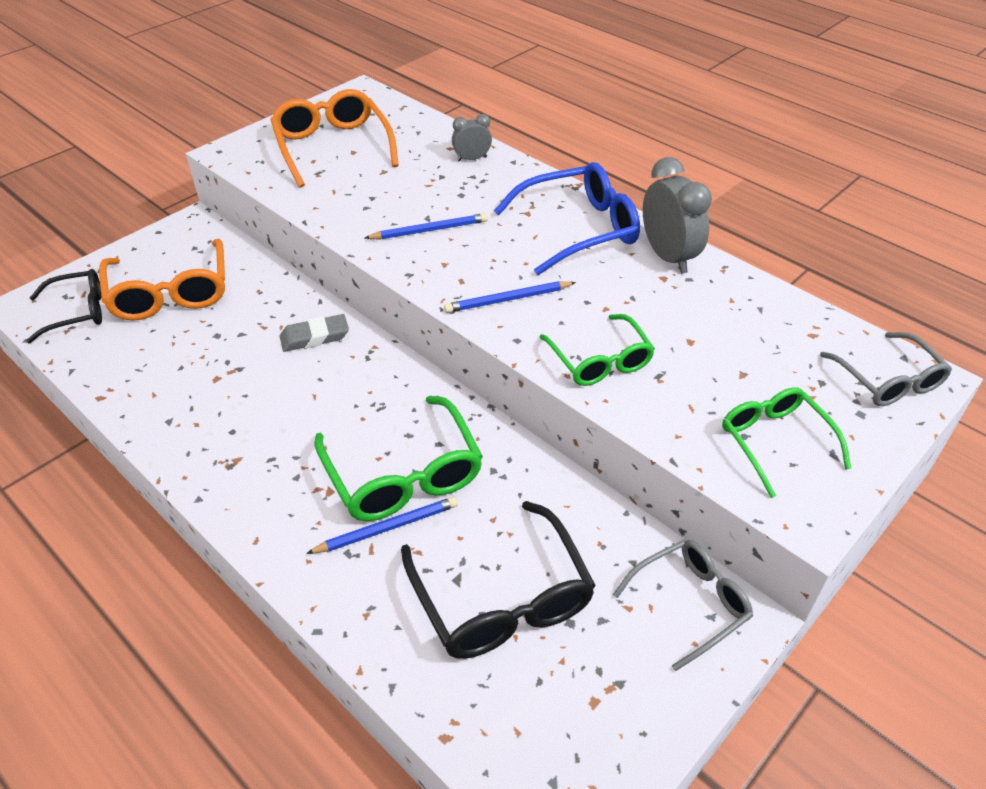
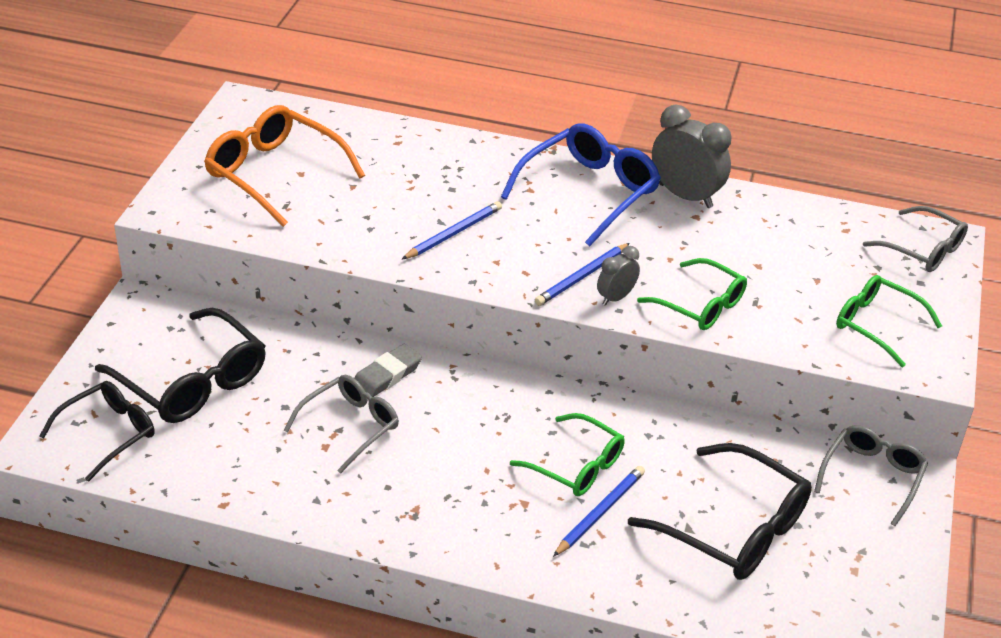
camera: 30 degrees left, 5 degrees down
(170, 293) = (192, 382): orange glasses -> black glasses
(249, 369) = (350, 426): none -> grey glasses
(403, 475) = (577, 466): green glasses -> green glasses, size x0.65
(472, 159) = (430, 148): grey clock -> grey clock (616, 297)

